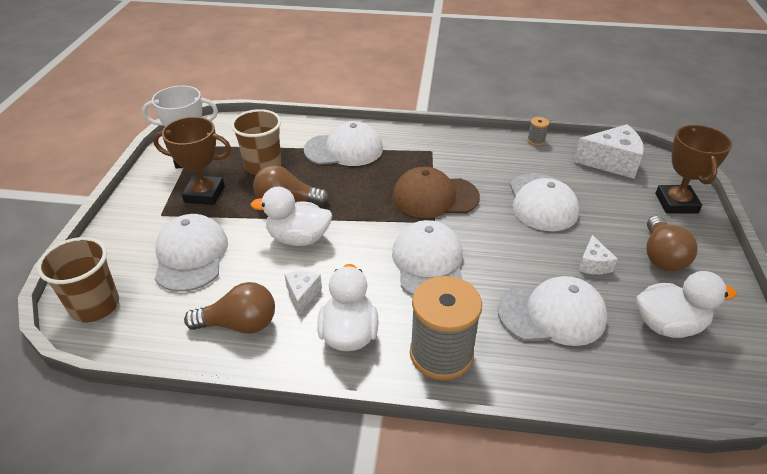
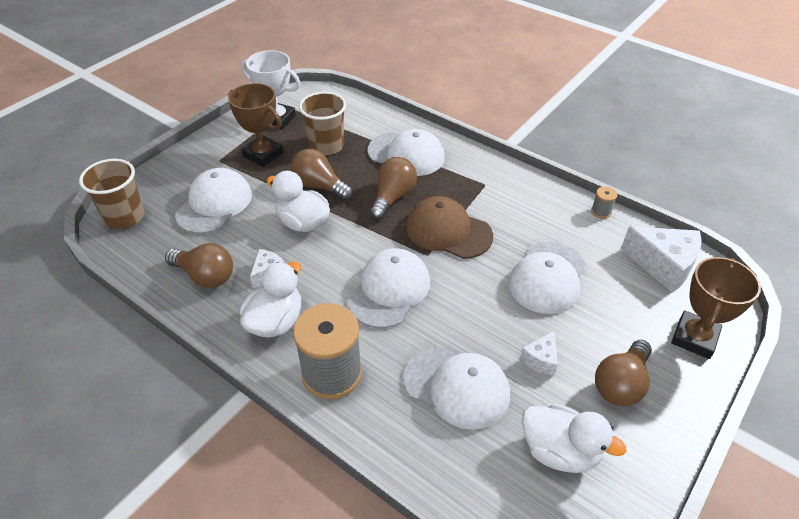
camera: 30 degrees right, 5 degrees up
(363, 187) = (392, 197): none -> brown light bulb

